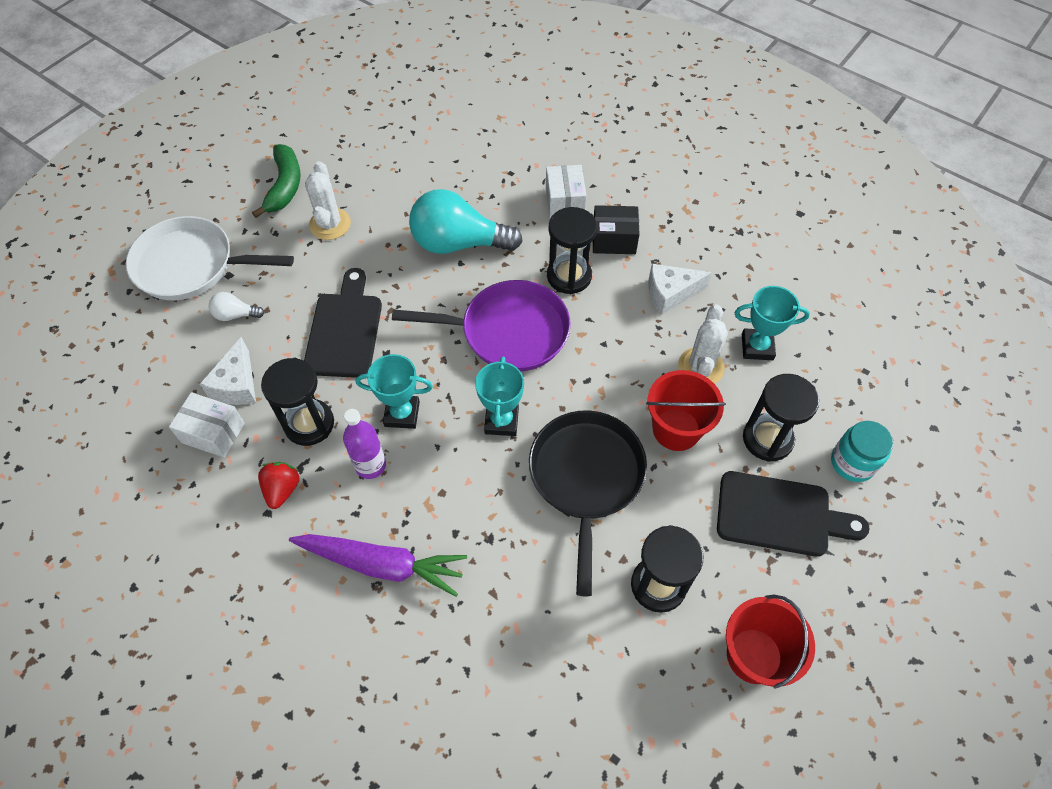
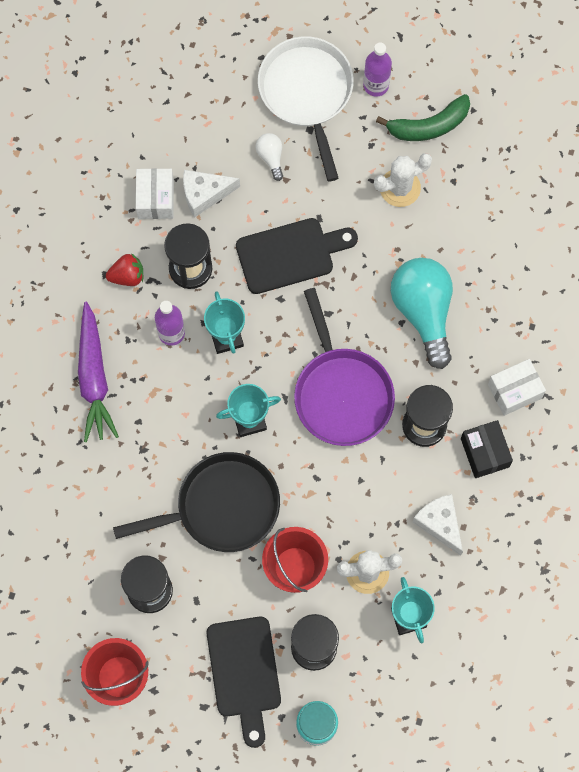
camera: 70 degrees right, 15 degrees up
(220, 211) = (376, 85): none -> purple bottle

